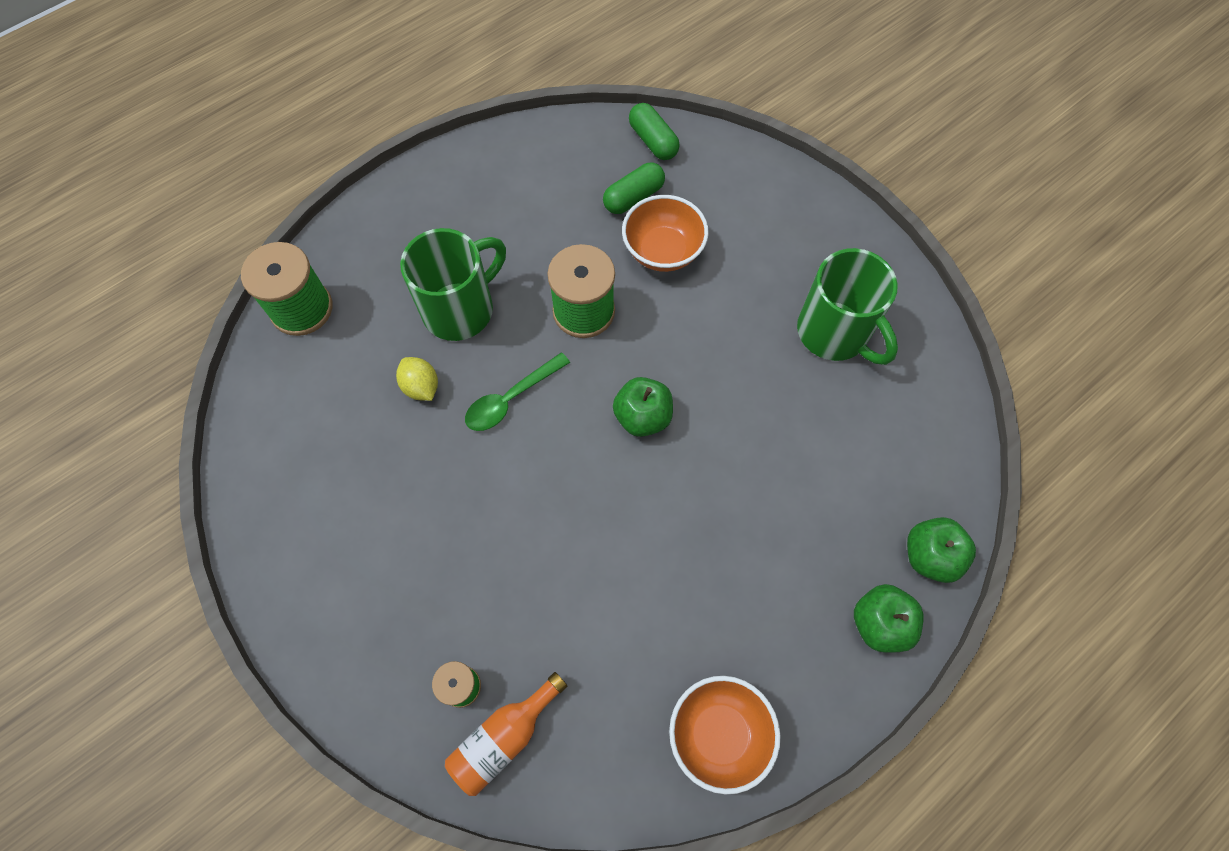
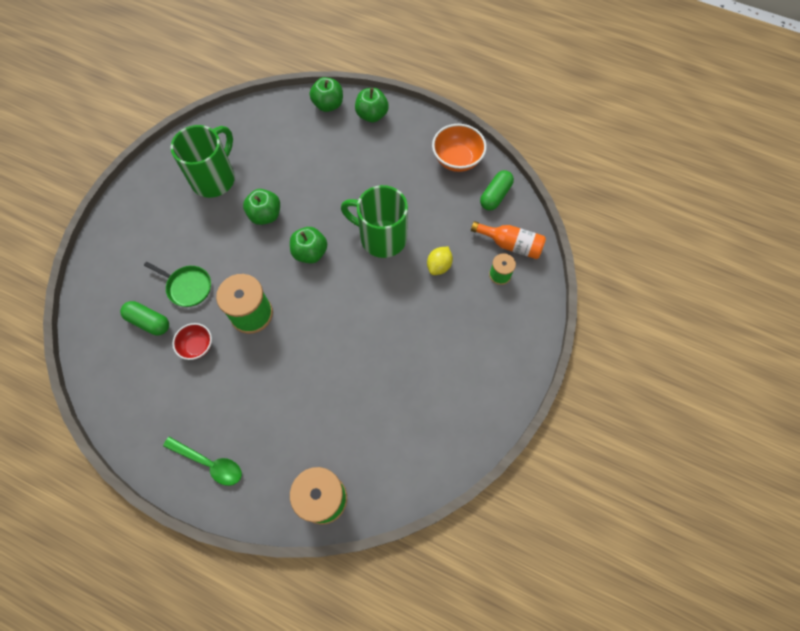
camera: 115 degrees left, 0 degrees up
(421, 387) = (346, 384): yellow lemon -> yellow lemon (439, 266)
(461, 309) = (279, 389): green mug -> green mug (381, 237)
(511, 399) = (330, 327): green spoon -> green spoon (209, 463)
(571, 238) = (197, 346): none -> red bowl
(653, 141) = (94, 329): green capsule -> green capsule (495, 195)
(663, 251) = (188, 287): orange bowl -> green pan
(737, 379) = (265, 215): none -> green apple

